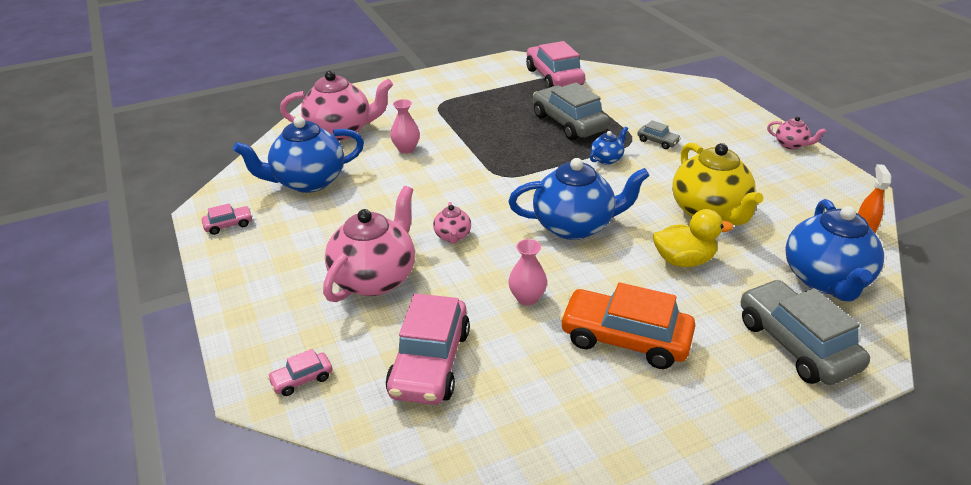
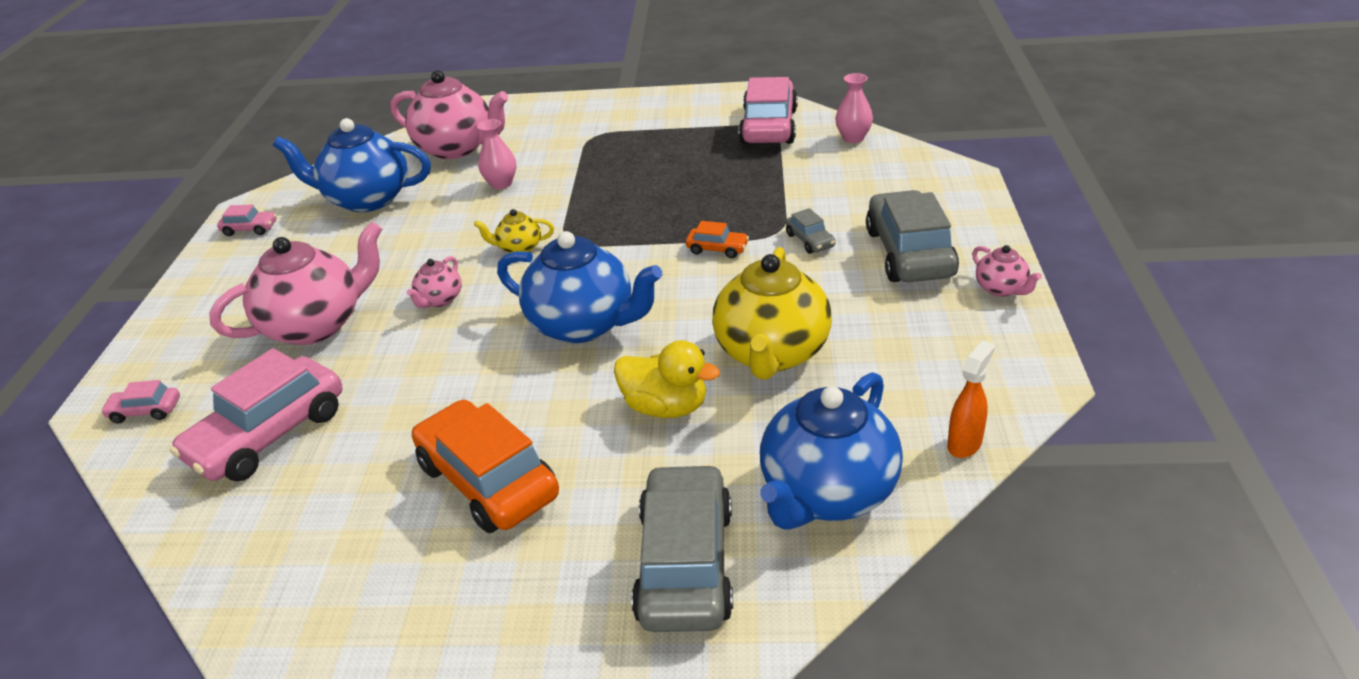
camera: 30 degrees right, 0 degrees up
(471, 189) = (519, 248): none -> yellow teapot
(527, 298) = (437, 396): pink vase -> pink vase (853, 138)
(568, 123) = (721, 191): grey car -> grey car (909, 253)
(607, 159) = (717, 249): blue teapot -> orange car

